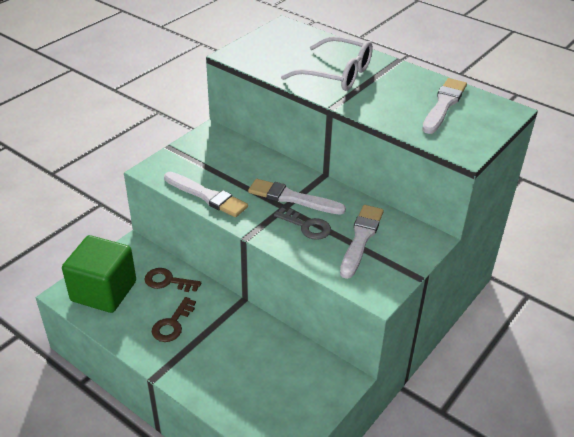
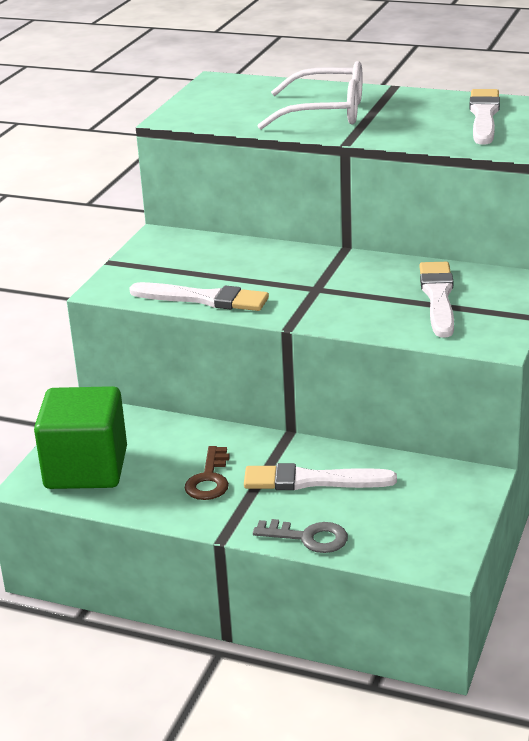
camera: 15 degrees left, 10 degrees down
(168, 281) = (171, 437): brown key -> none
(292, 198) = (321, 278): white brush -> white brush (312, 481)
(307, 226) = (360, 300): grey key -> grey key (308, 537)

